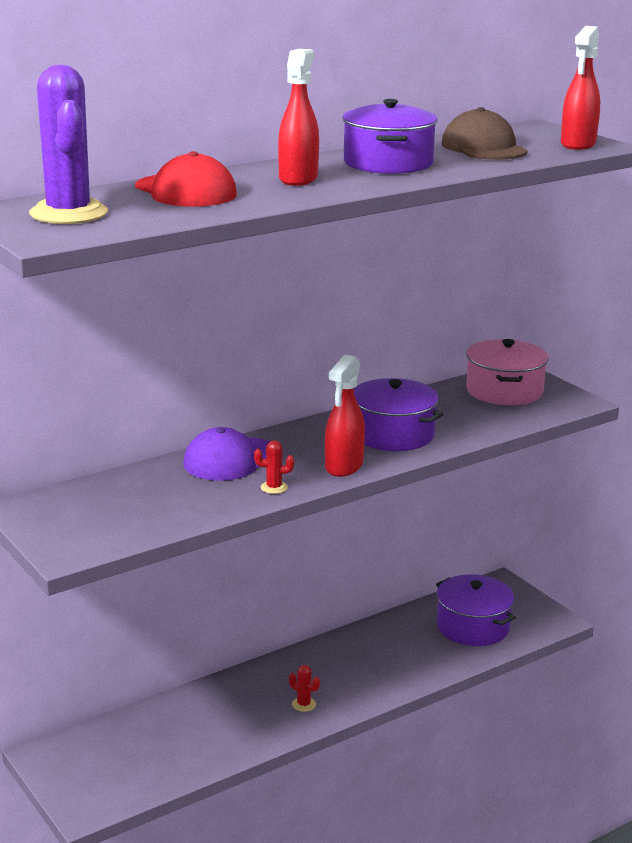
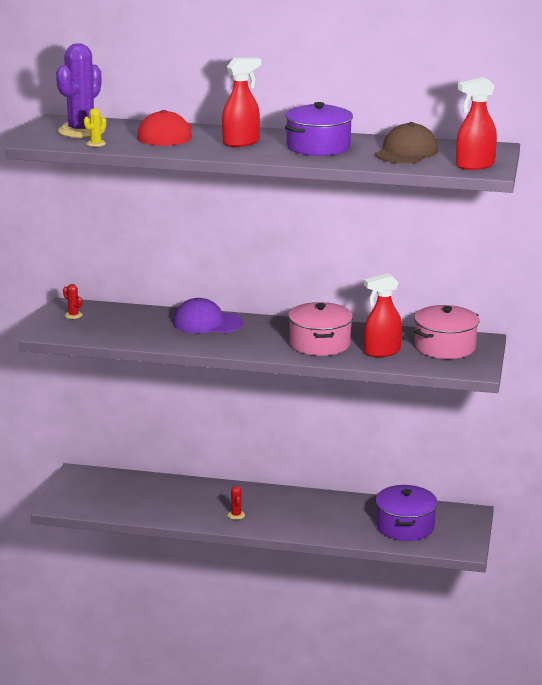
camera: 45 degrees right, 0 degrees up
(134, 222) = (96, 144): none -> yellow cactus
(274, 487) = (198, 344): red cactus -> red cactus (73, 315)
(344, 466) = (255, 348): red spray bottle -> red spray bottle (382, 352)
(393, 434) = (319, 344): purple pot -> pink pot

